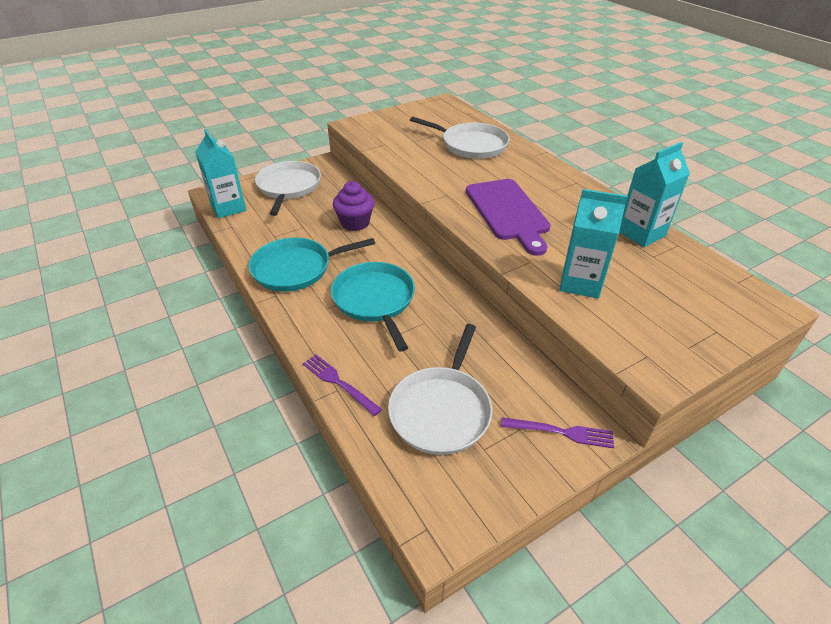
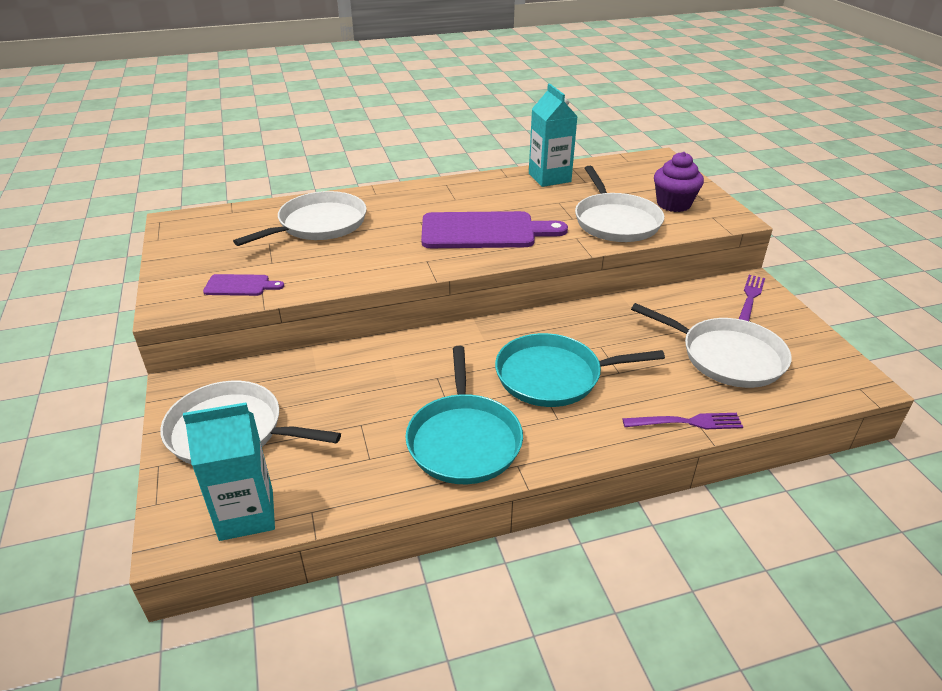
camera: 75 degrees left, 5 degrees down
(338, 382) = (688, 422): purple fork -> purple fork turned 150 degrees counterclockwise
(355, 223) = (380, 372): purple cupcake -> purple cupcake (673, 204)
(382, 138) = (240, 286): none -> purple cutting board
(580, 283) = (615, 221): turquoise carton -> white pan

